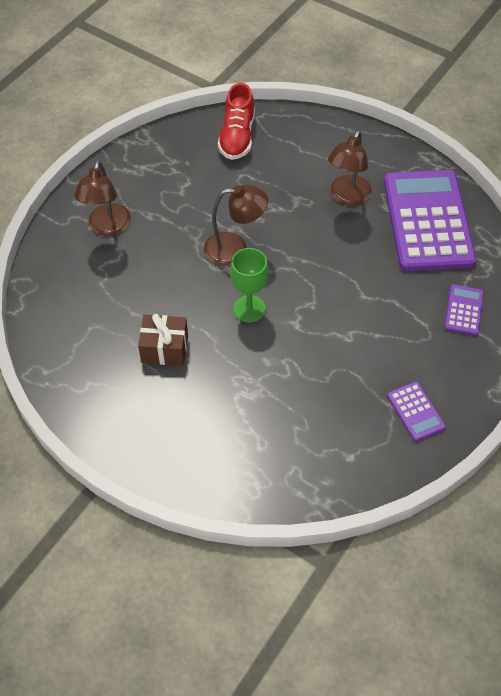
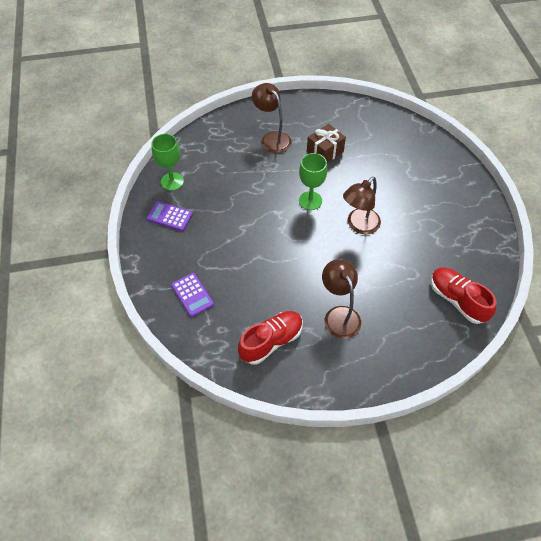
camera: 135 degrees right, 0 degrees up
(107, 227) = (436, 182): brown lamp -> brown lamp (272, 138)
(373, 456) = (172, 181): none -> green goblet
(428, 221) = (271, 341): purple calculator -> red shoe

